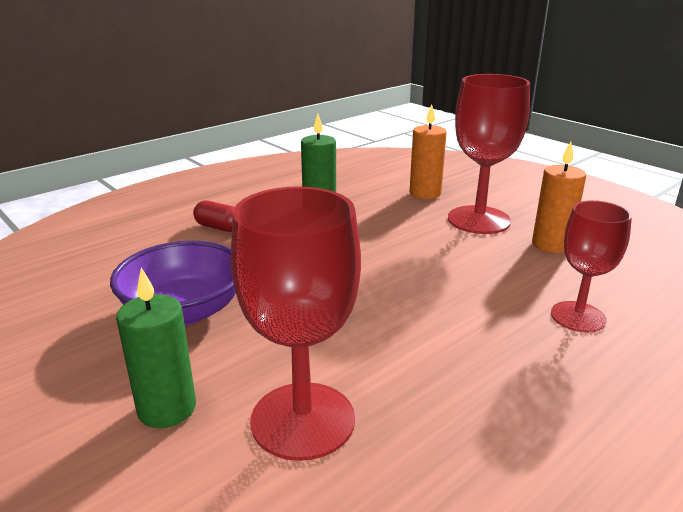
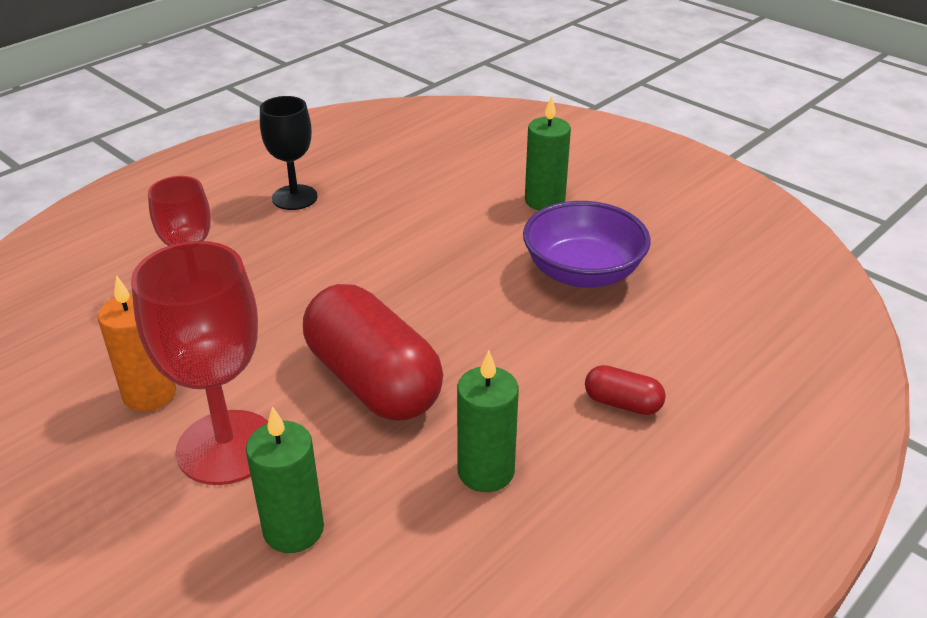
camera: 175 degrees right, 10 degrees up
(303, 420) = (447, 199): red goblet -> none
(389, 244) = (373, 381): none -> red capsule
(425, 193) = (293, 529): orange candle -> green candle
(532, 438) = (294, 197): none -> black goblet

